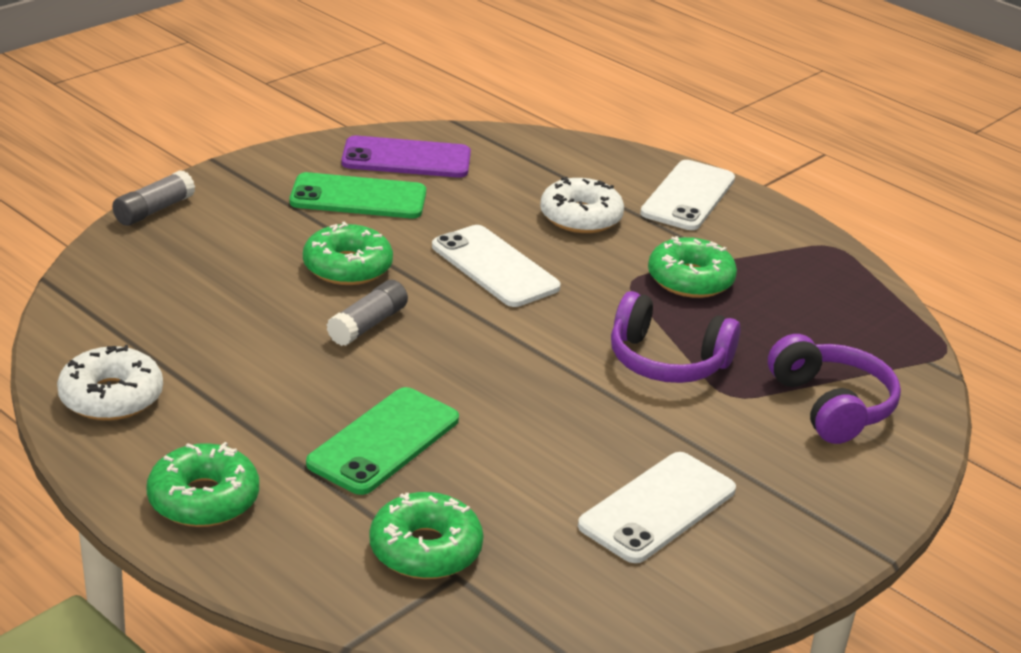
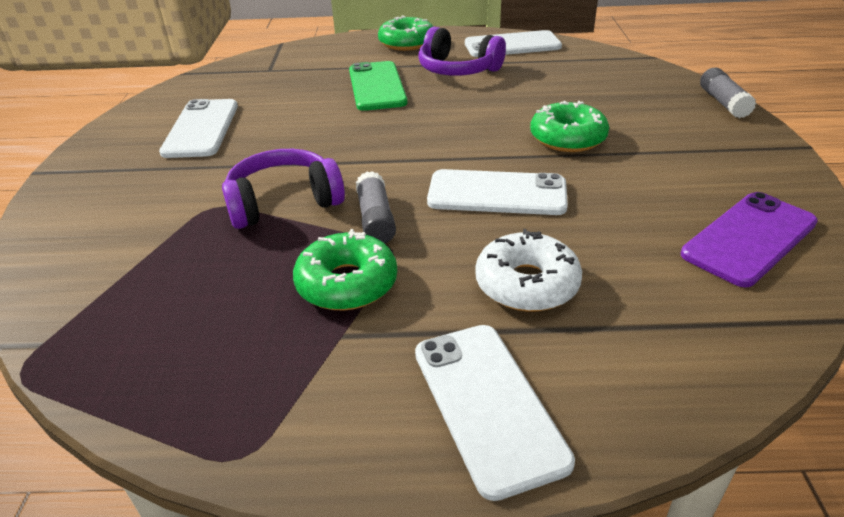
camera: 140 degrees right, 5 degrees up
(111, 397) = (512, 45): white donut -> white phone
(358, 197) = (679, 182): green phone -> none
(368, 325) = (487, 119): grey glue stick -> grey glue stick (376, 219)
(425, 549) = (294, 69): green donut -> none
(831, 406) = (124, 242): purple headphones -> purple headphones (458, 70)

